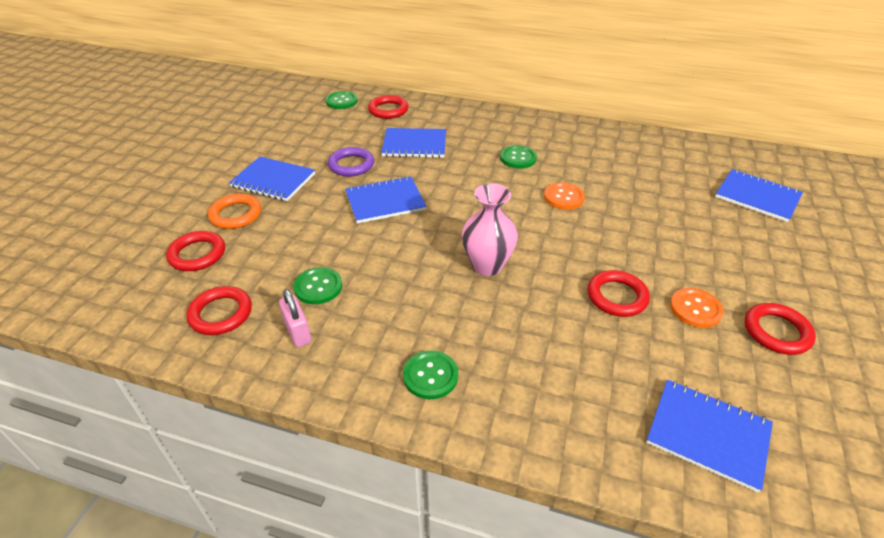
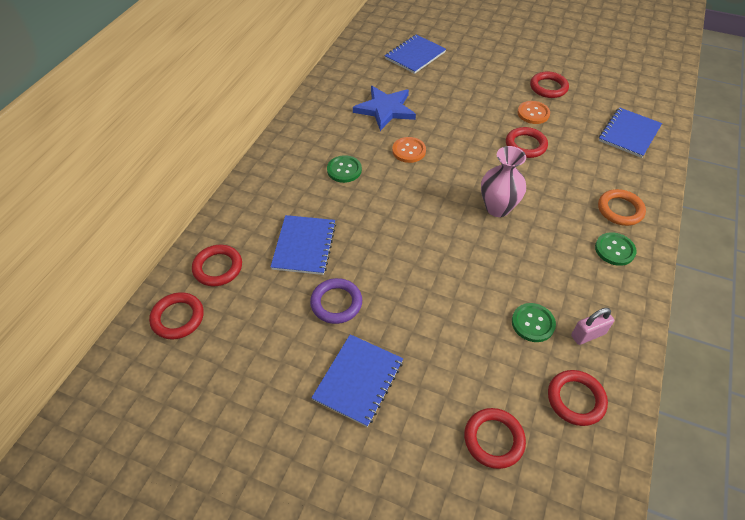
camera: 85 degrees left, 10 degrees up
(236, 215) = (424, 411): orange ring -> orange ring (620, 210)
(341, 101) = (178, 318): green button -> red ring
(385, 201) = (407, 273): blue notebook -> none
(629, 178) = (385, 109): none -> blue star

